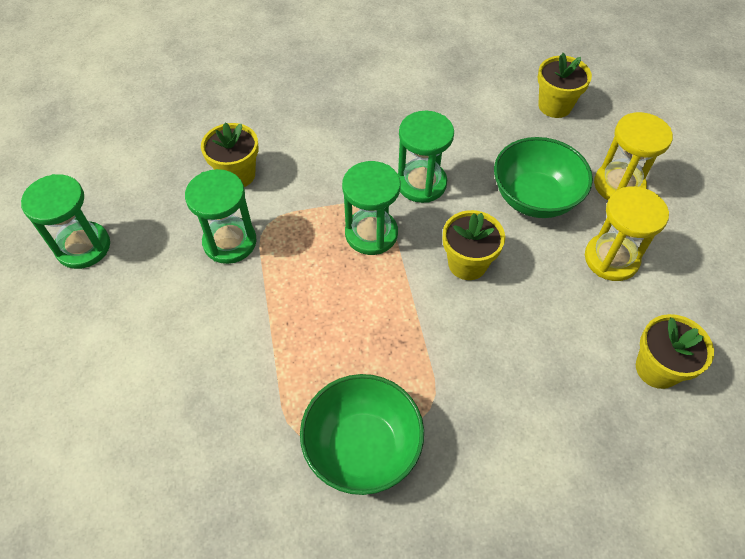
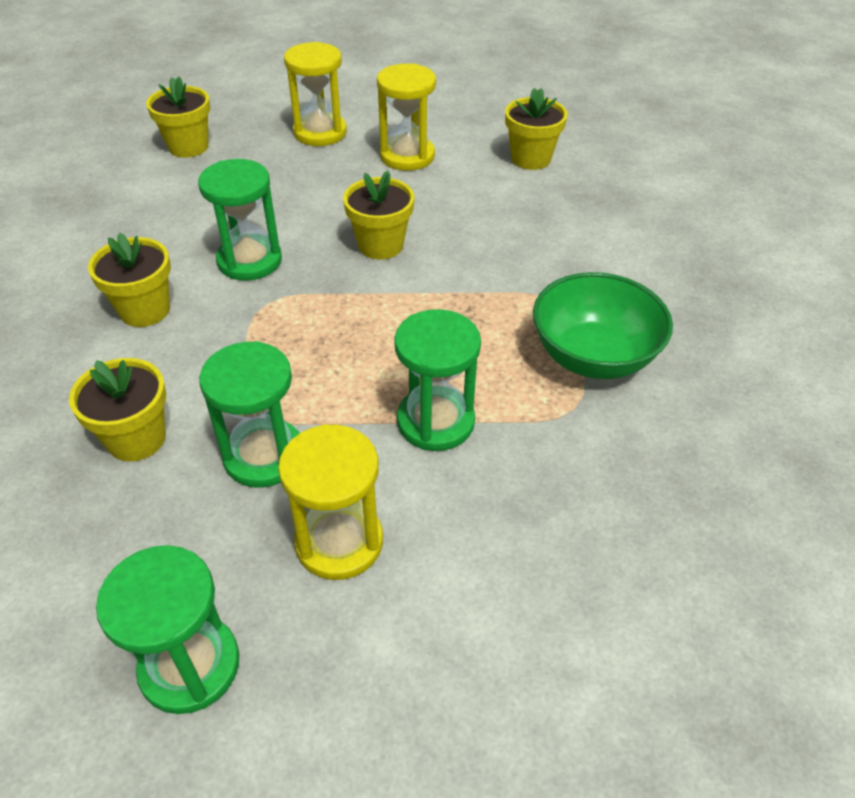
camera: 80 degrees left, 10 degrees down
(164, 298) = (339, 542): none -> yellow hourglass
(352, 142) = (145, 310): none -> yellow flower pot
(371, 234) = (308, 313): green hourglass -> green hourglass (435, 421)
(534, 198) = (312, 185): green bowl -> none

